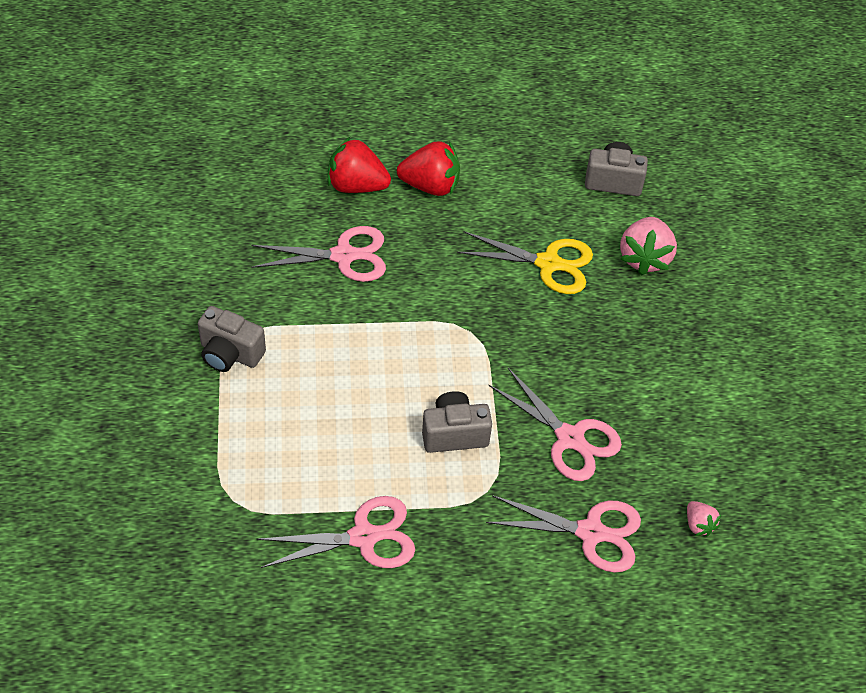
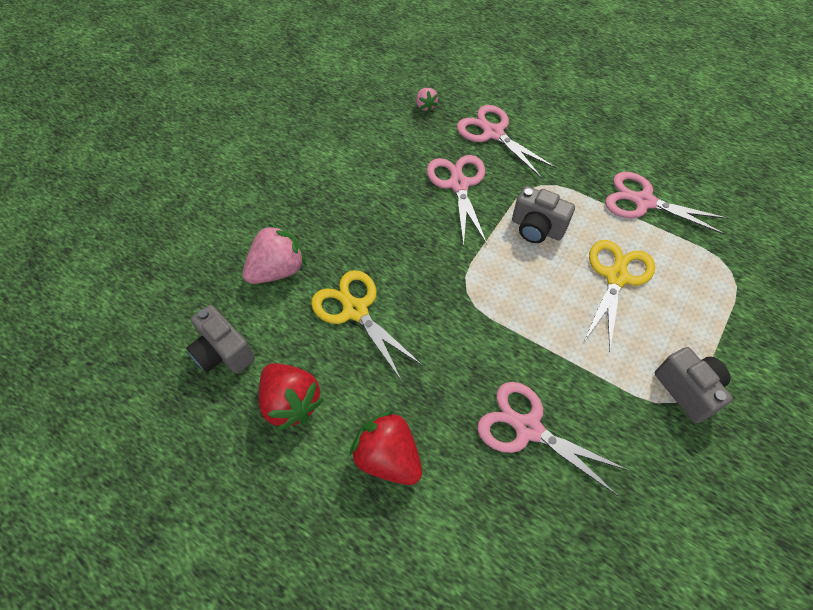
camera: 140 degrees left, 5 degrees up
(344, 425) = (616, 277): none -> yellow scissors
(356, 185) = (461, 508): red strawberry -> red strawberry (291, 402)
(698, 524) = (425, 106): pink strawberry -> pink strawberry turned 150 degrees clockwise

